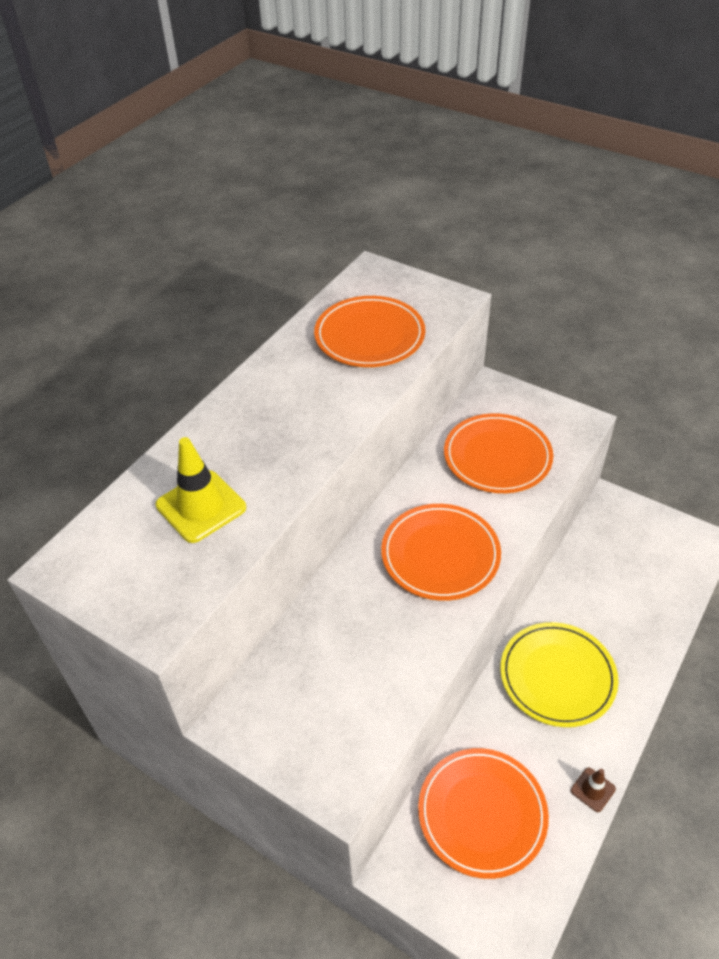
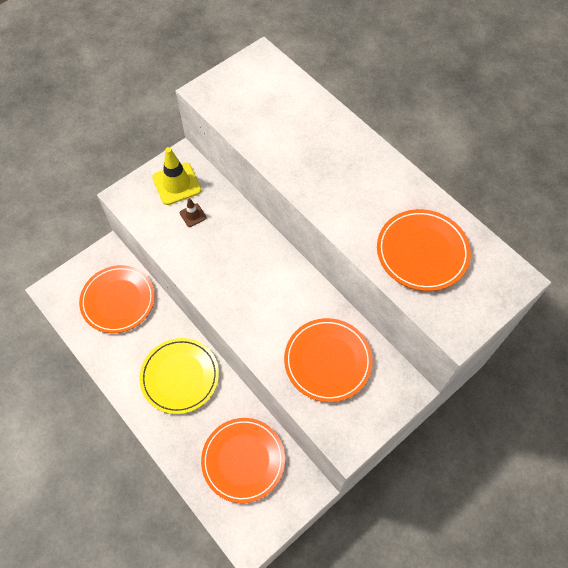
camera: 105 degrees right, 15 degrees up
(201, 506) = (281, 121): yellow traffic cone -> yellow traffic cone (176, 184)
(440, 555) = (251, 290): orange plate -> orange plate (243, 460)
(593, 789) = (103, 364): brown traffic cone -> brown traffic cone (193, 215)

